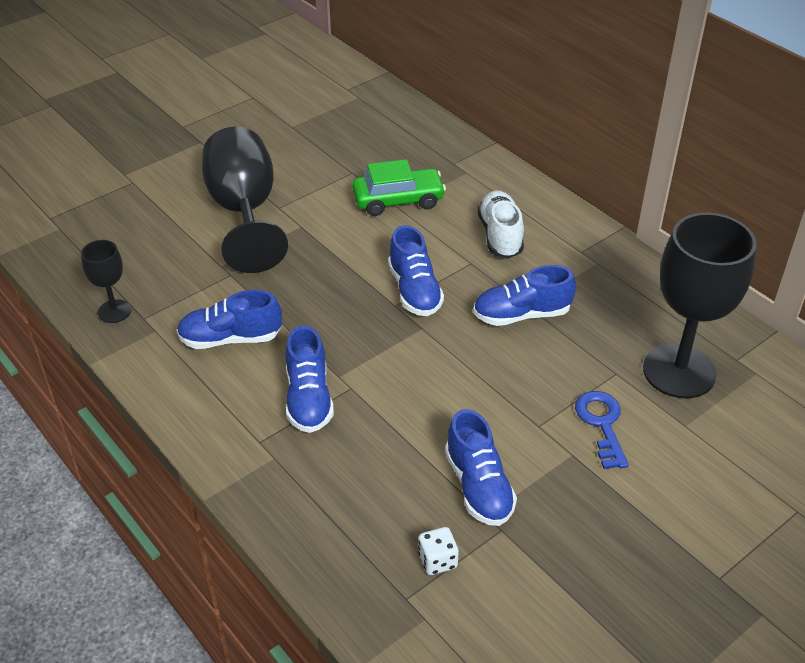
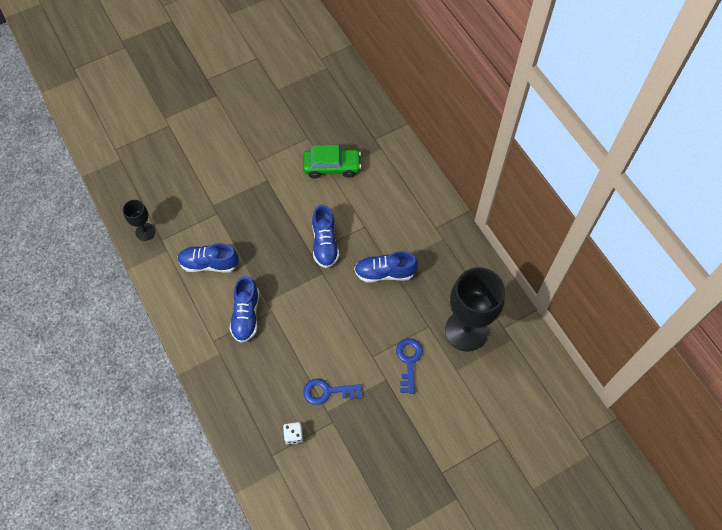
camera: 10 degrees right, 20 degrees up
(244, 212) = (234, 162): black goblet -> none
(478, 486) = (327, 392): blue shoe -> blue key
(500, 236) = (388, 207): white shoe -> none

